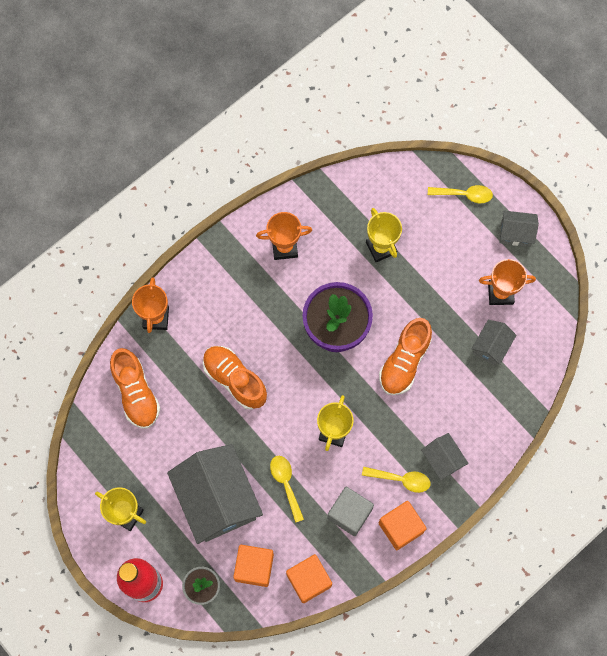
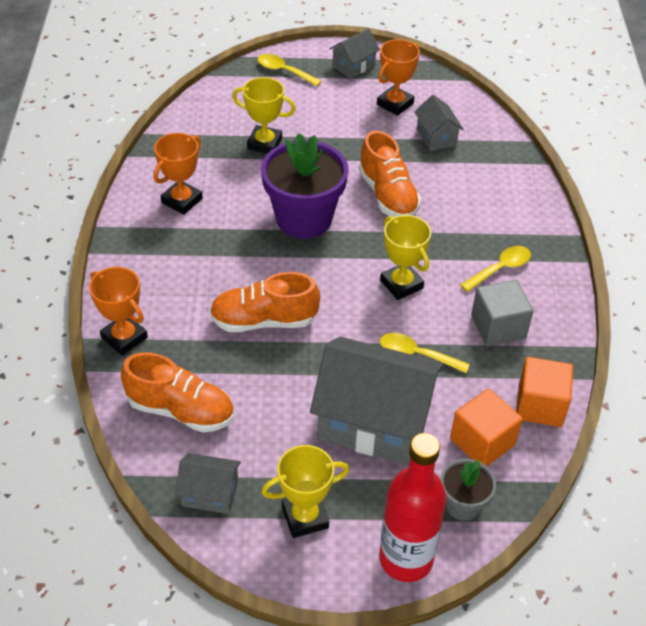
camera: 50 degrees left, 25 degrees down
(400, 527) = (549, 300): orange cube -> none
(442, 460) = (510, 230): grey house -> grey house (210, 493)
(464, 195) = (284, 71): yellow spoon -> yellow spoon turned 105 degrees counterclockwise

